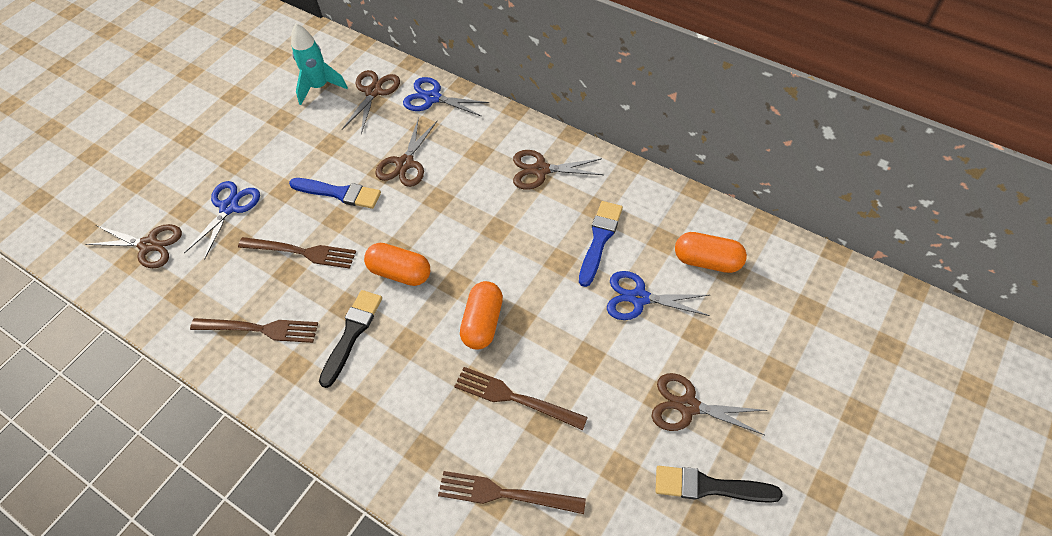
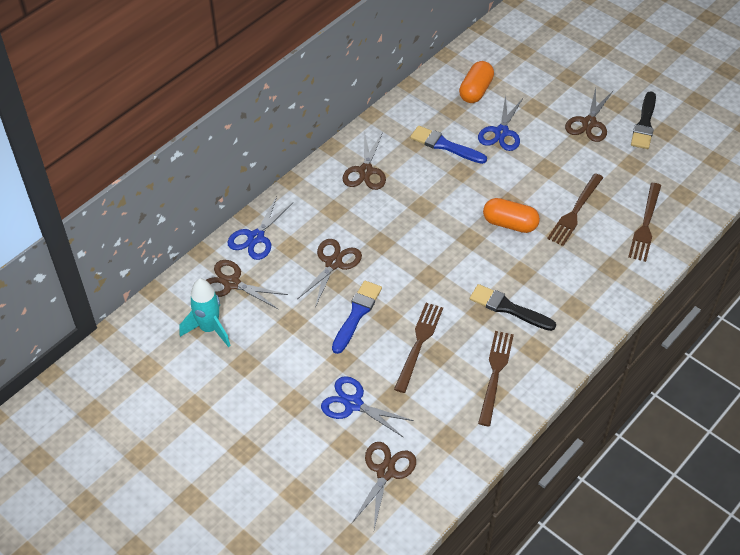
camera: 85 degrees left, 5 degrees down
(400, 272) = (453, 273): orange capsule -> none
(405, 163) = (333, 263): brown scissors -> brown scissors turned 90 degrees counterclockwise

